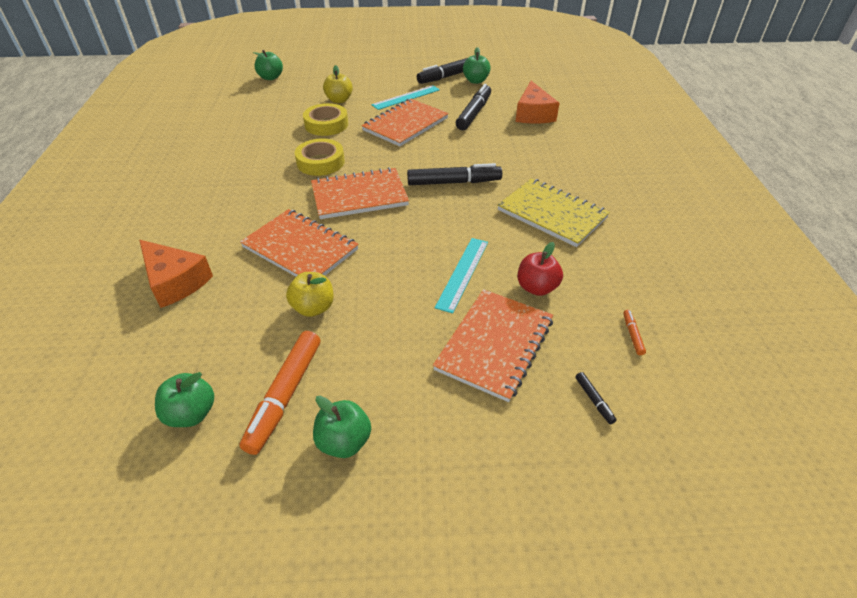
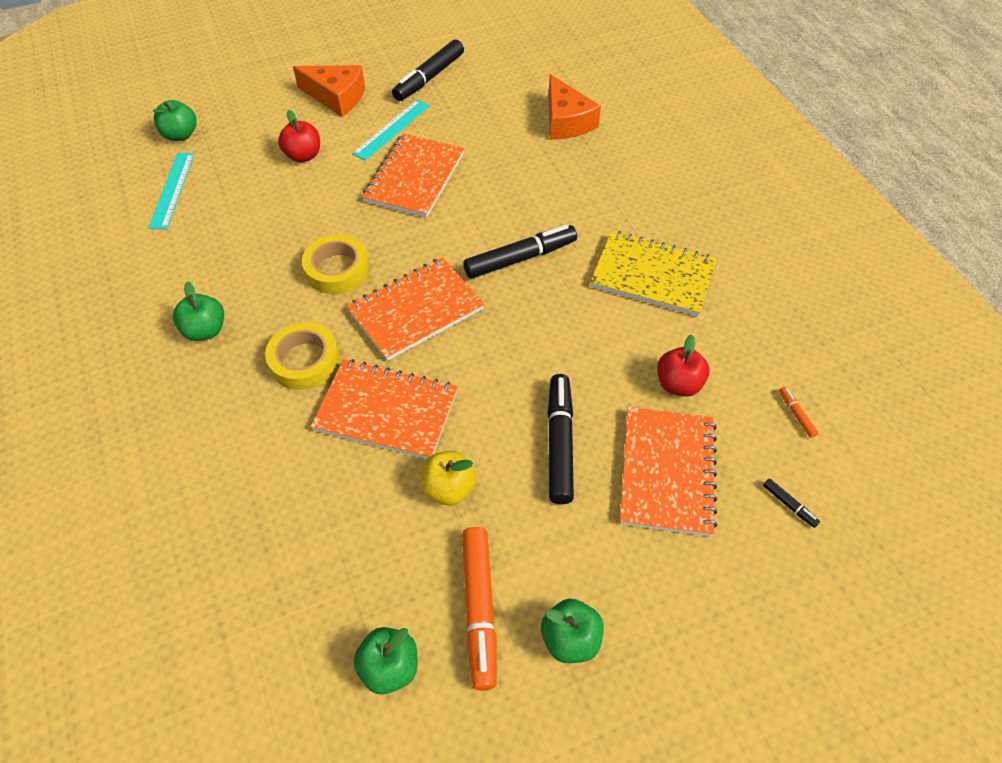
camera: 20 degrees left, 10 degrees up
(175, 281) = (259, 506): orange cheese -> orange cheese (336, 97)
(326, 124) = (309, 203): yellow tape -> yellow tape (304, 361)
(339, 100) = (303, 156): yellow apple -> red apple
(463, 273) = (592, 389): turquoise ruler -> turquoise ruler (172, 190)
(474, 113) = (492, 137): black marker -> black marker (559, 443)
(475, 81) = (469, 78): green apple -> green apple (205, 330)

